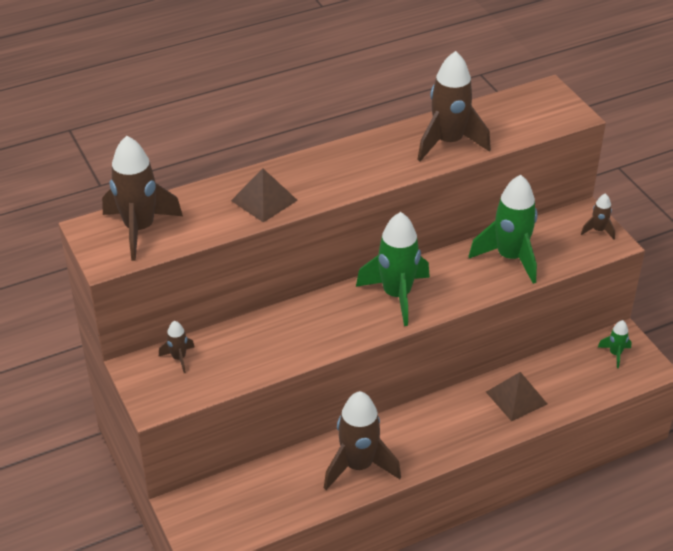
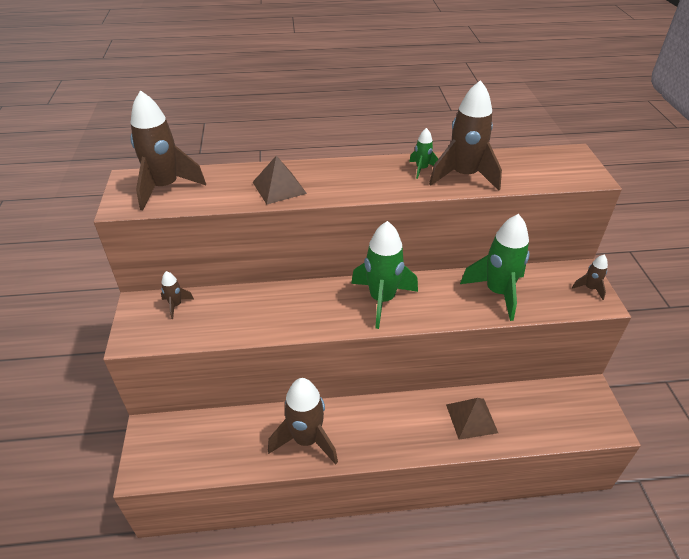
camera: 20 degrees right, 0 degrees up
(615, 354) = (578, 403): green rocket -> green rocket (422, 169)

